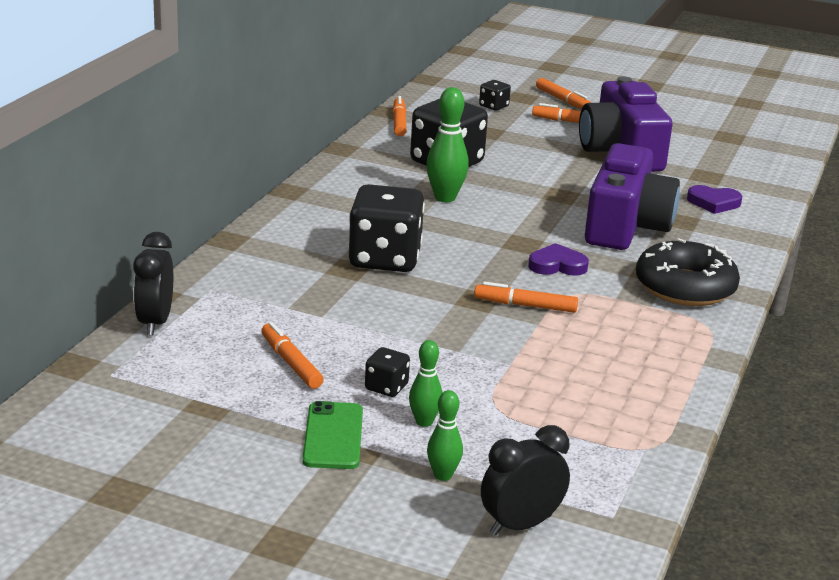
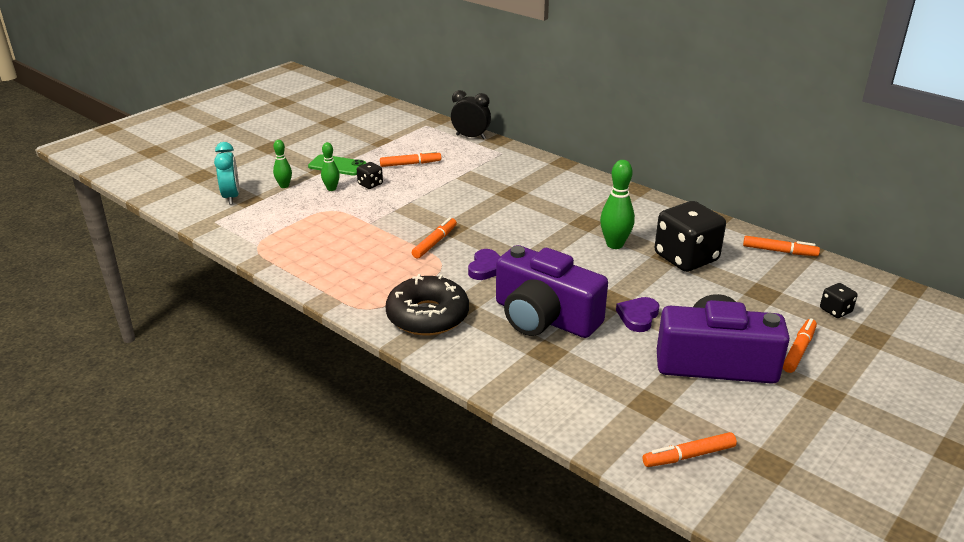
camera: 110 degrees right, 5 degrees up
(384, 259) = (520, 206): black dice -> none
(520, 525) = (231, 197): black clock -> turquoise clock
(563, 100) = (868, 362): orange marker -> orange marker (688, 456)
(713, 203) = (581, 385): purple heart -> purple heart (638, 316)

